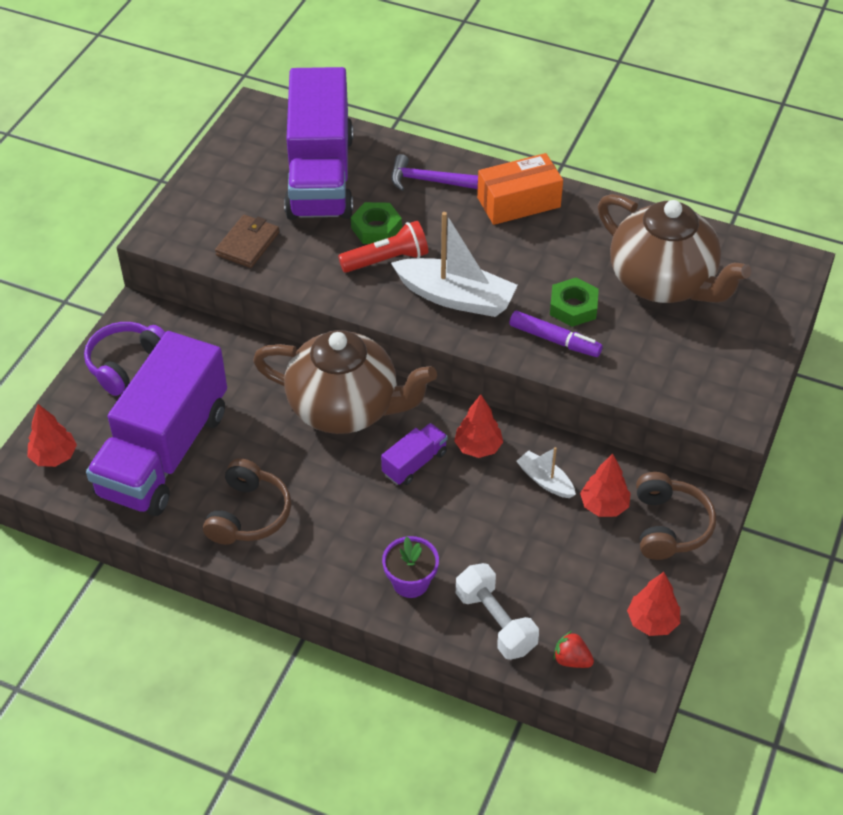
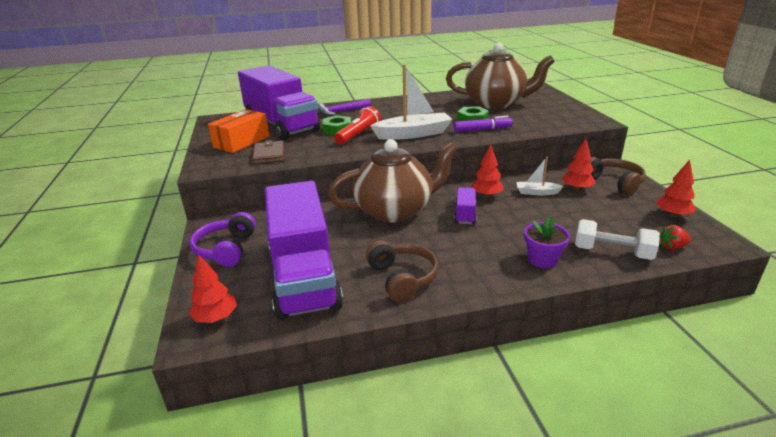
camera: 35 degrees left, 20 degrees down
(518, 202) = (395, 104): orange box -> orange box (242, 142)

